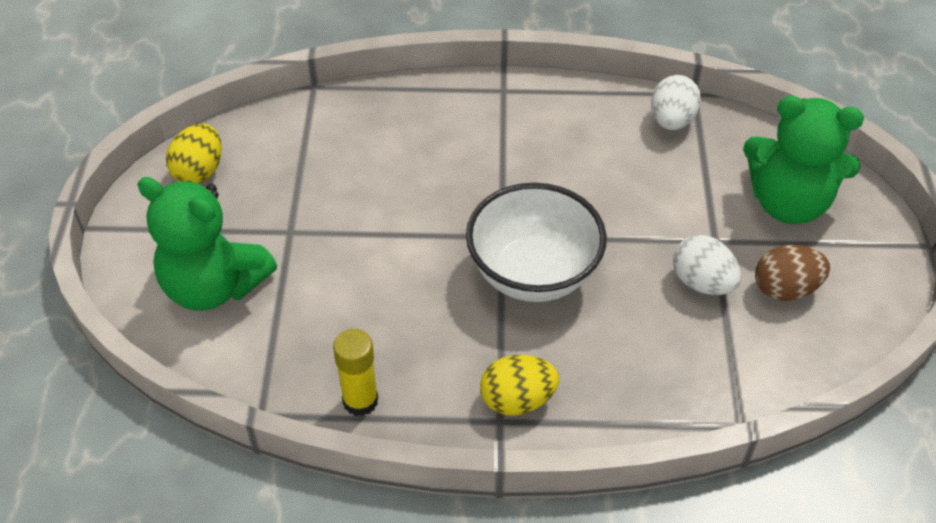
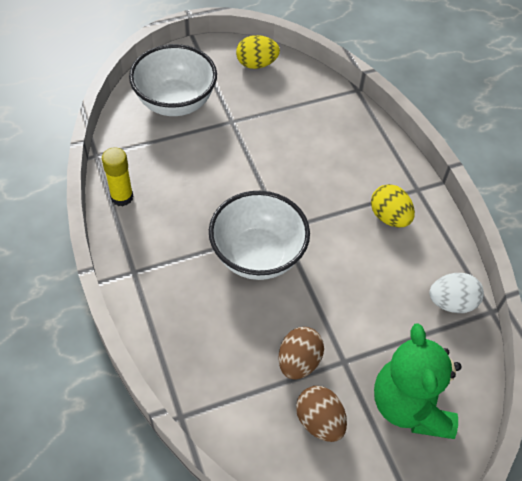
camera: 65 degrees right, 5 degrees up
(214, 286) = (175, 102): green teddy bear -> white bowl
(517, 400) = (152, 276): yellow egg -> yellow egg (389, 217)
(702, 282) = (298, 362): white egg -> brown egg

